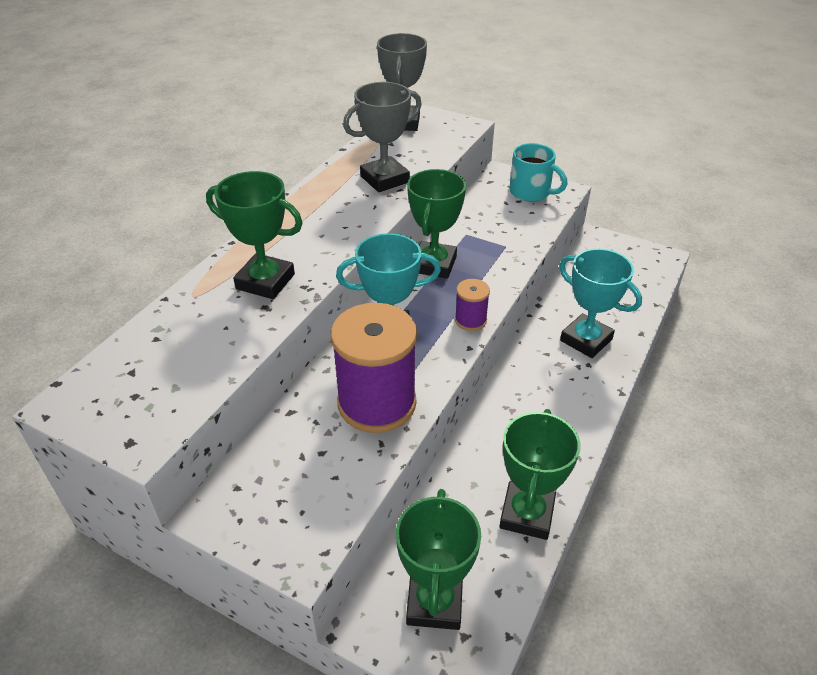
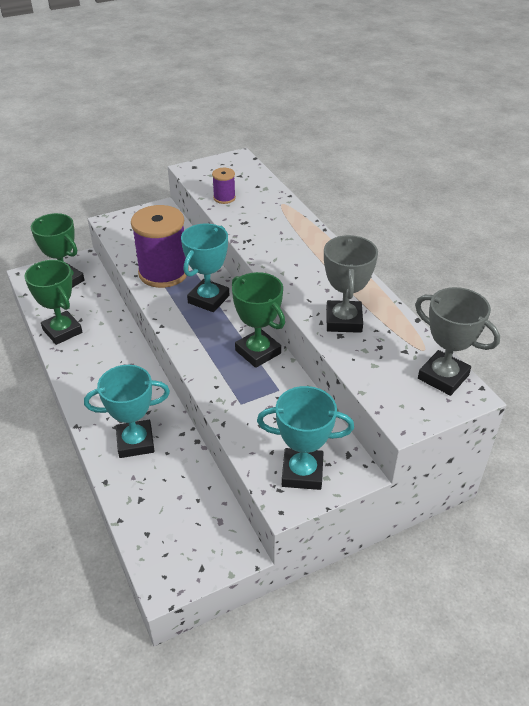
camera: 125 degrees right, 0 degrees up
(265, 281) = (268, 228): green trophy -> none
(470, 320) = (183, 339): purple spool -> purple spool (224, 198)
(531, 192) = (302, 472): turquoise mug -> turquoise trophy

